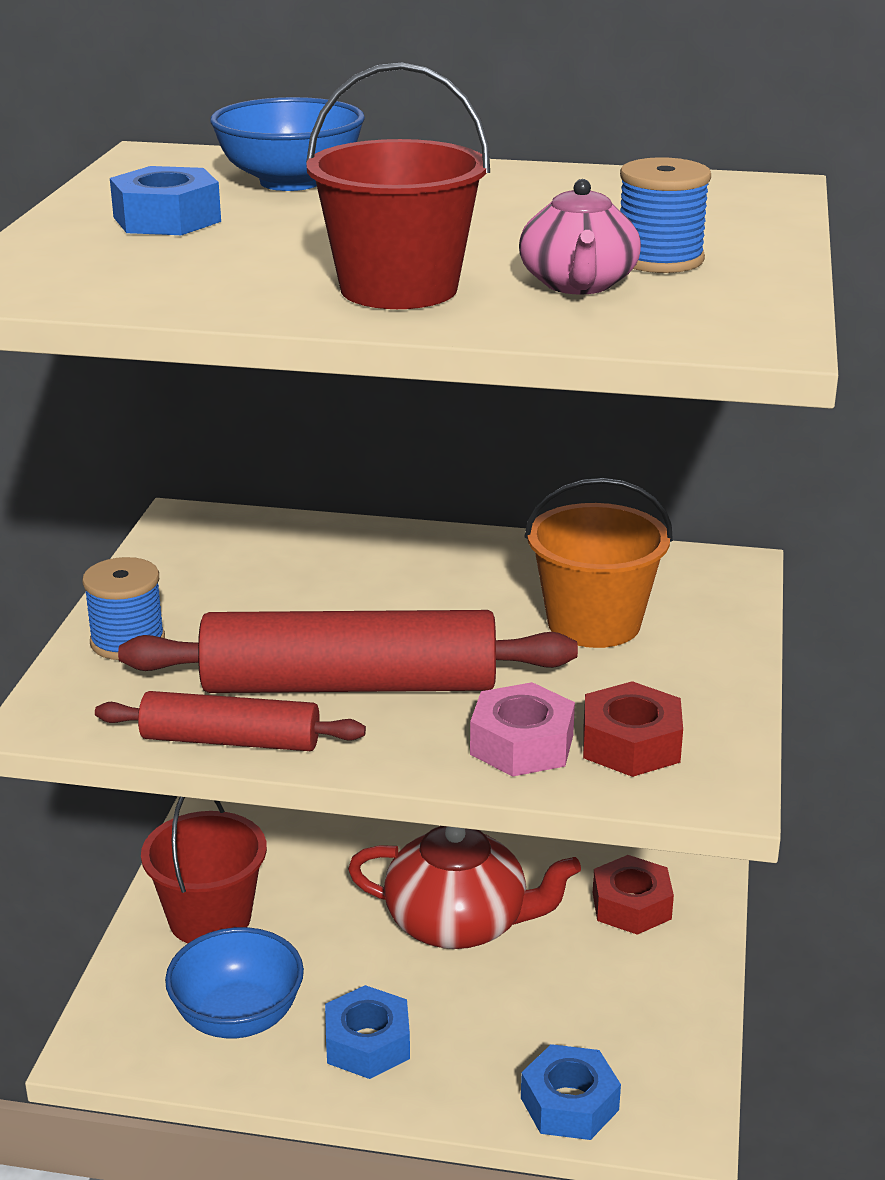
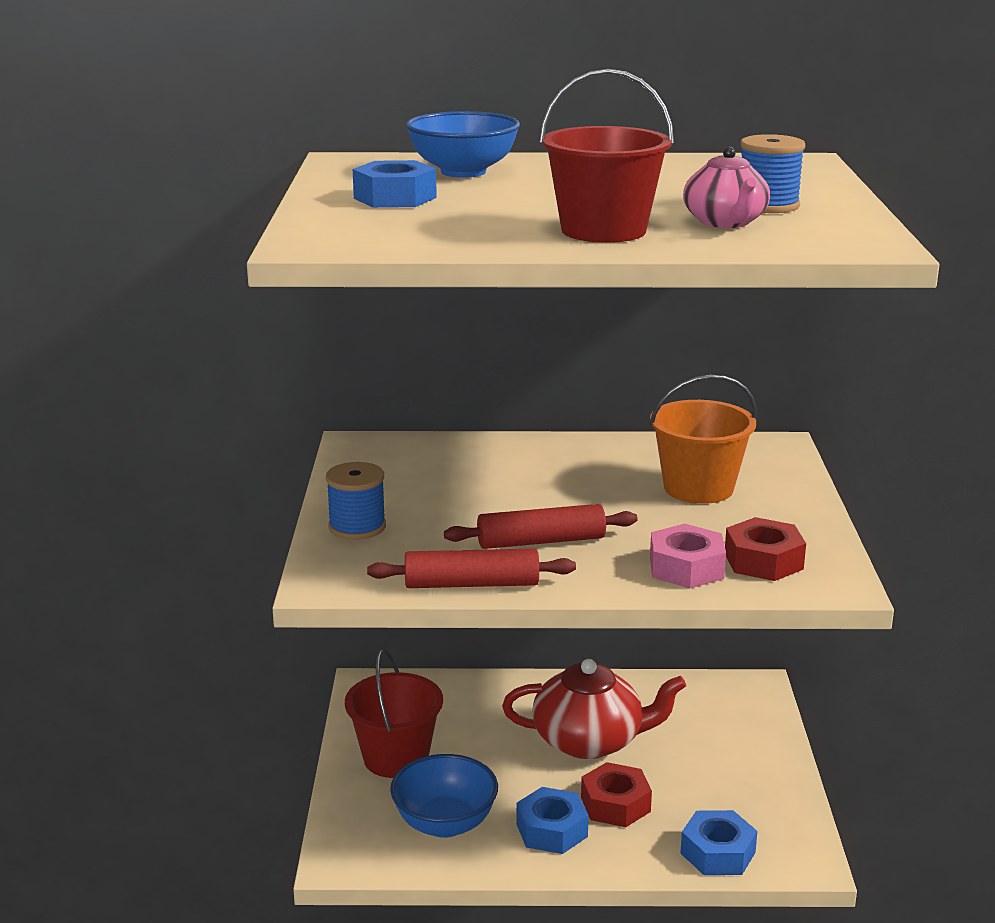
camera: 10 degrees left, 5 degrees down
(350, 685) = (541, 541): red rolling pin -> red rolling pin, size x0.57
(631, 906) = (714, 715): red nut -> red nut (615, 804)

